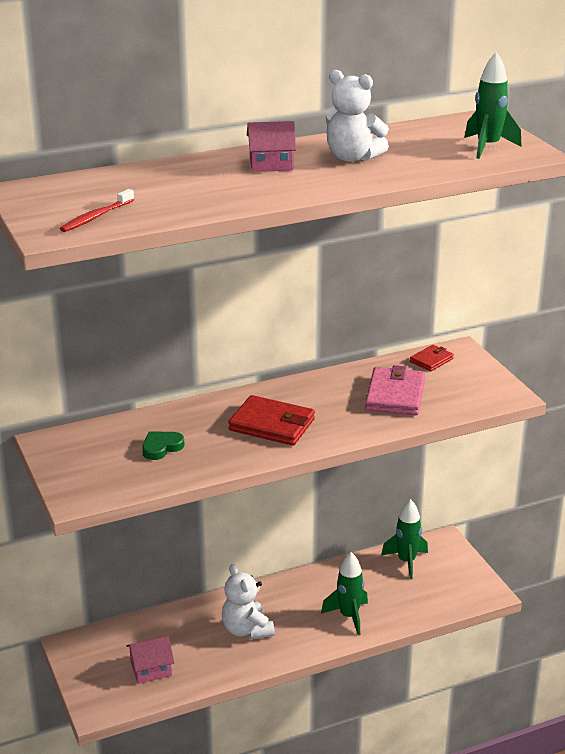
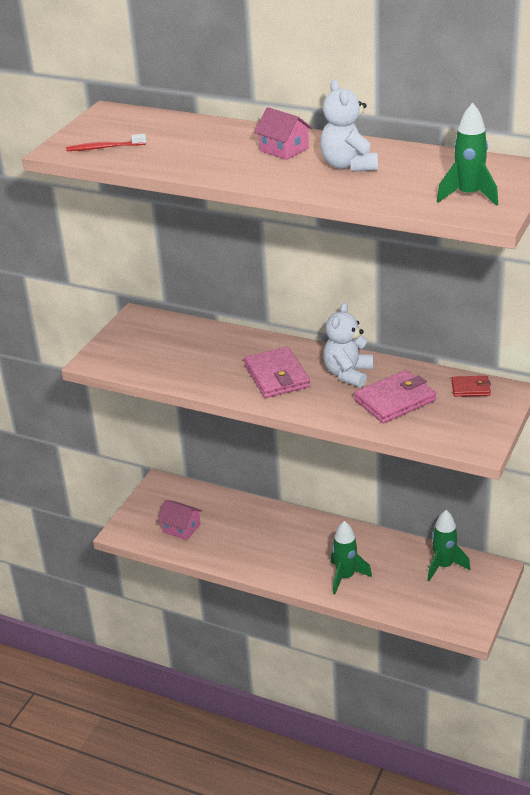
camera: 50 degrees right, 5 degrees up
(161, 447) = (188, 355): green heart -> none
(246, 630) = (269, 541): white teddy bear -> white teddy bear (348, 374)
(272, 425) = (277, 376): red wallet -> pink wallet

